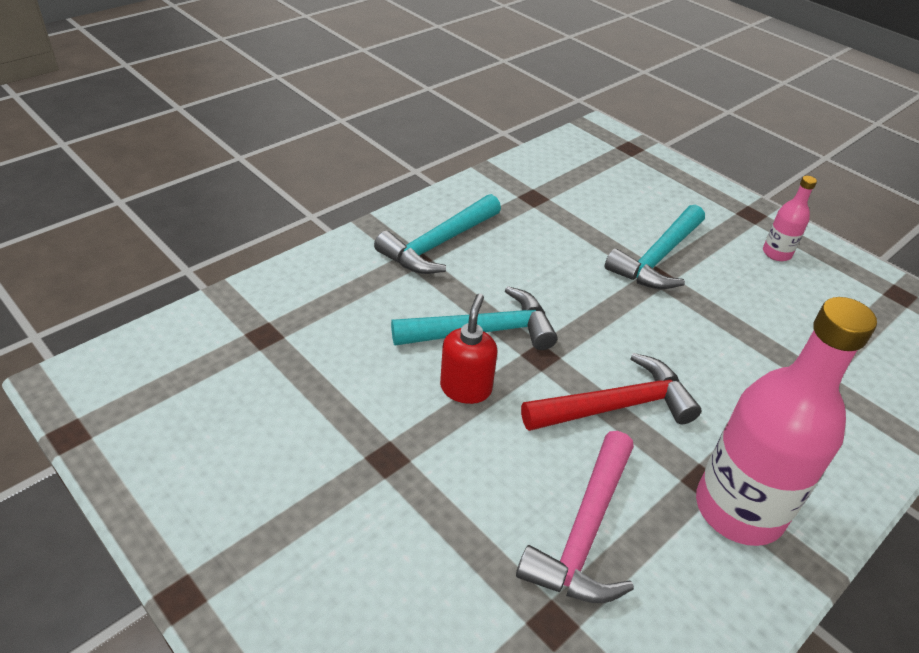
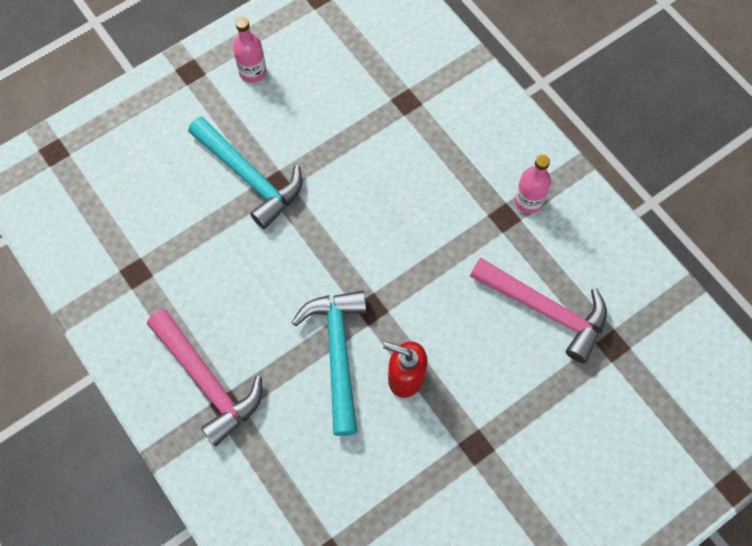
camera: 80 degrees left, 25 degrees up
(438, 244) = (207, 381): turquoise hammer -> pink hammer
(615, 406) = (431, 261): red hammer -> none
(739, 509) = (528, 201): pink bottle -> pink bottle, size x0.46

